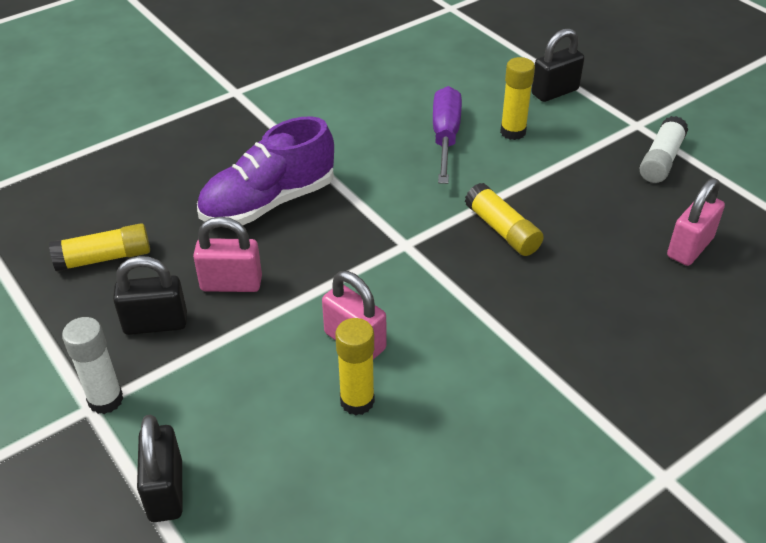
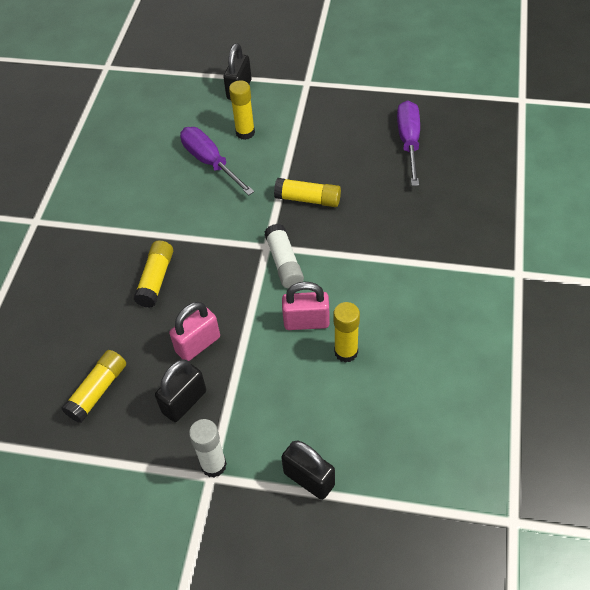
camera: 40 degrees left, 10 degrees up
(269, 203) = (156, 279): purple shoe -> yellow glue stick
(661, 160) = (342, 98): white glue stick -> white glue stick (284, 263)
(689, 248) = (409, 142): pink padlock -> purple screwdriver

